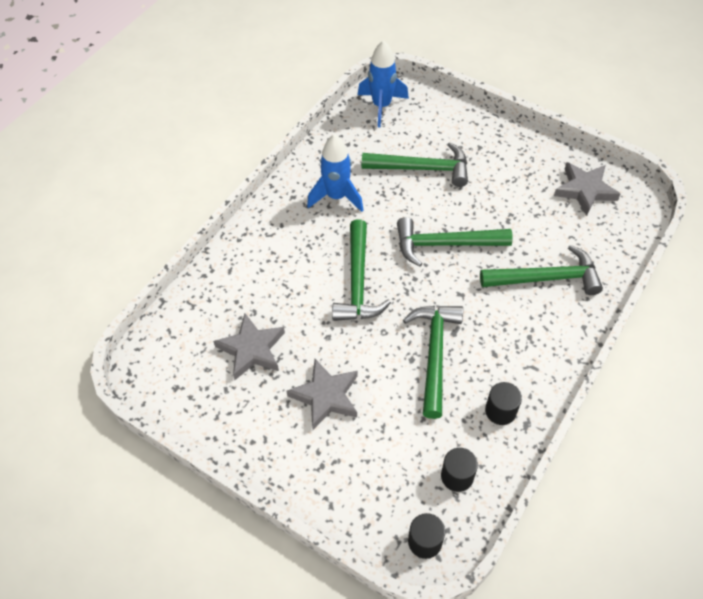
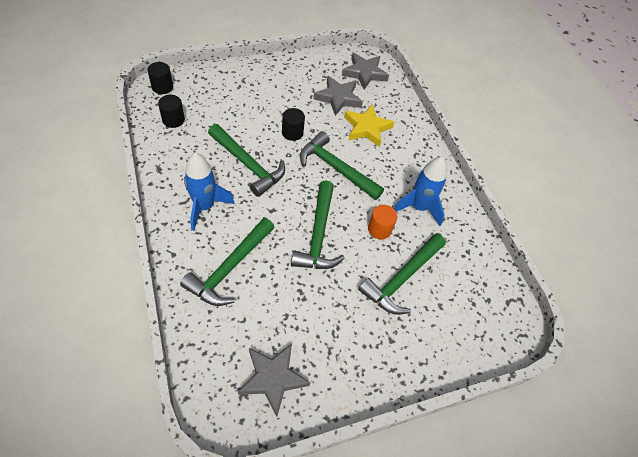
camera: 120 degrees right, 0 degrees up
(274, 294) = (367, 128): none -> yellow star
(325, 396) = (277, 105): grey star -> grey star (364, 73)
(381, 106) = (496, 306): blue rocket -> blue rocket (204, 207)
(391, 208) = (379, 229): none -> orange cylinder
(445, 244) = (318, 234): green hammer -> green hammer turned 150 degrees clockwise
(500, 411) = (180, 164): black cylinder -> black cylinder (292, 133)

